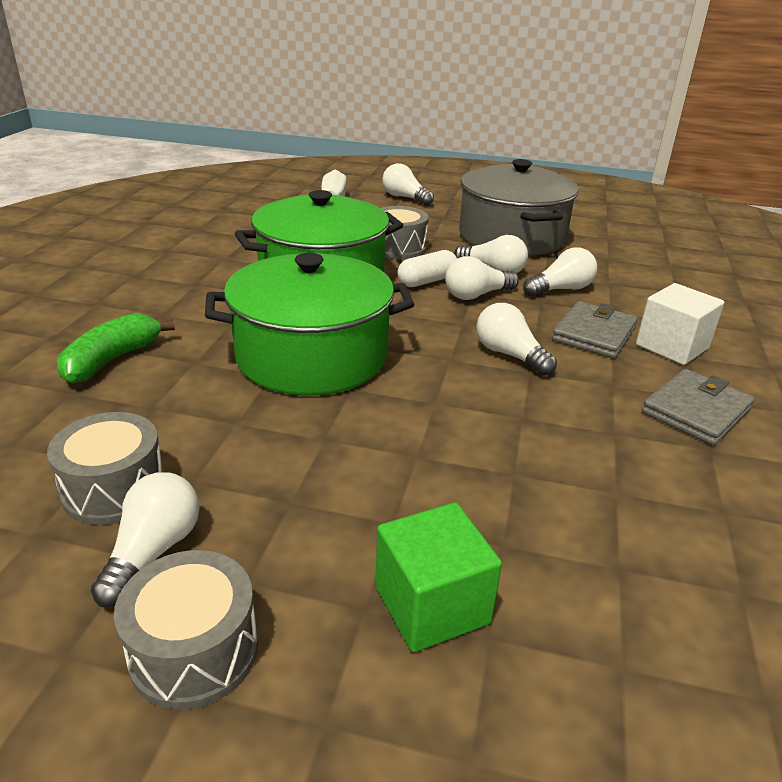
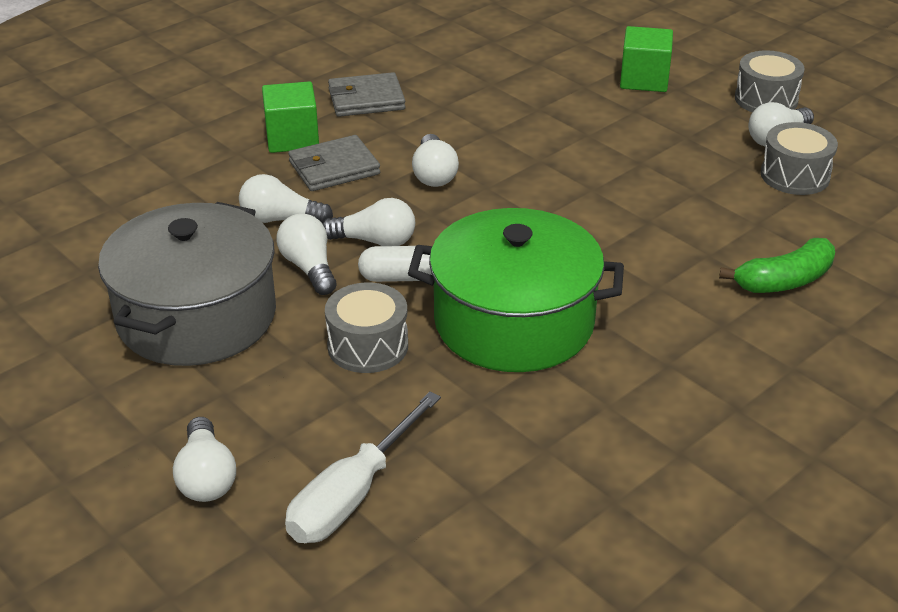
camera: 145 degrees left, 5 degrees up
(312, 356) = (601, 227): green pot -> none
(672, 346) = (292, 138): white cube -> green cube

